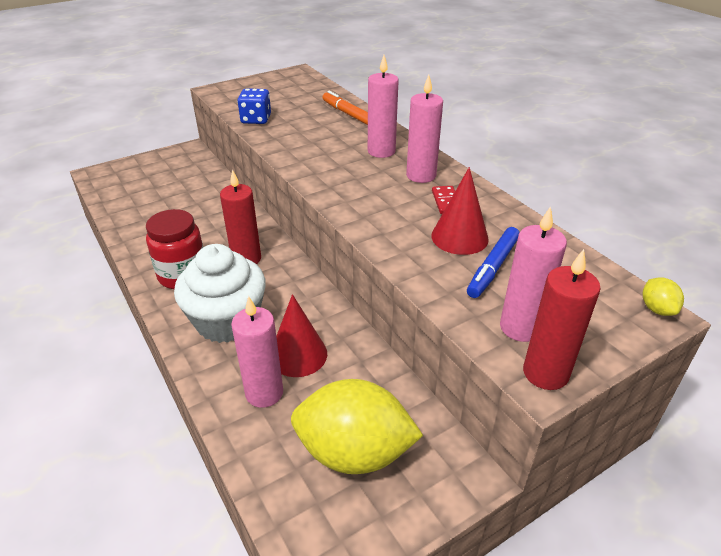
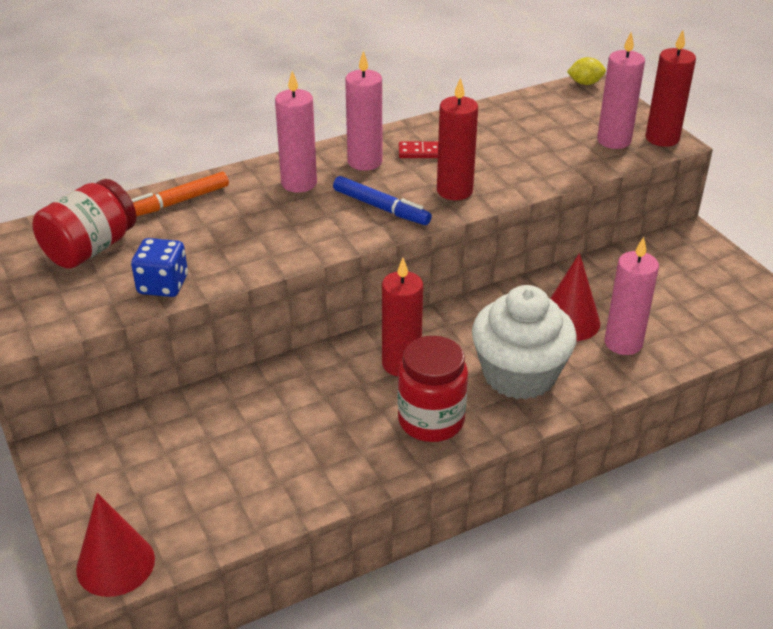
camera: 85 degrees left, 0 degrees up
(294, 96) = (90, 248): none -> red jar
(354, 452) = (681, 290): yellow lemon -> none
(385, 220) = (454, 191): none -> red candle
(459, 237) = (488, 152): red cone -> red cone (115, 564)
(492, 267) = (535, 142): blue marker -> blue marker (381, 208)

